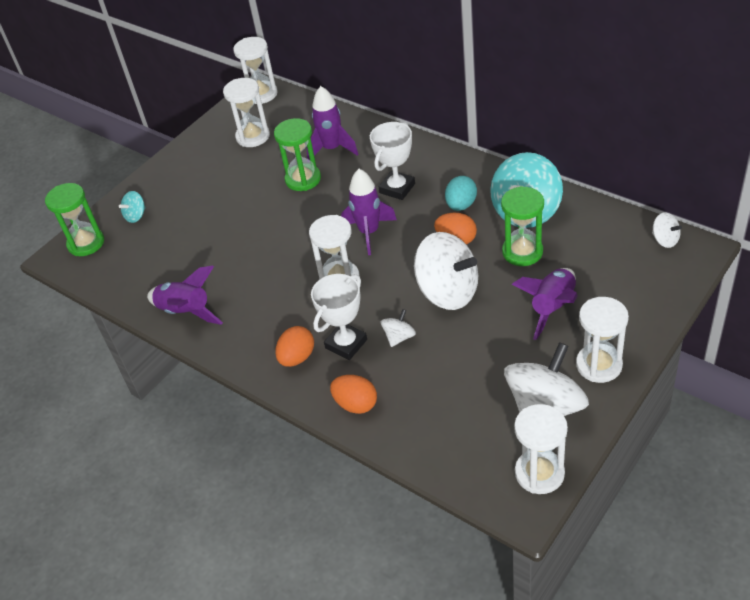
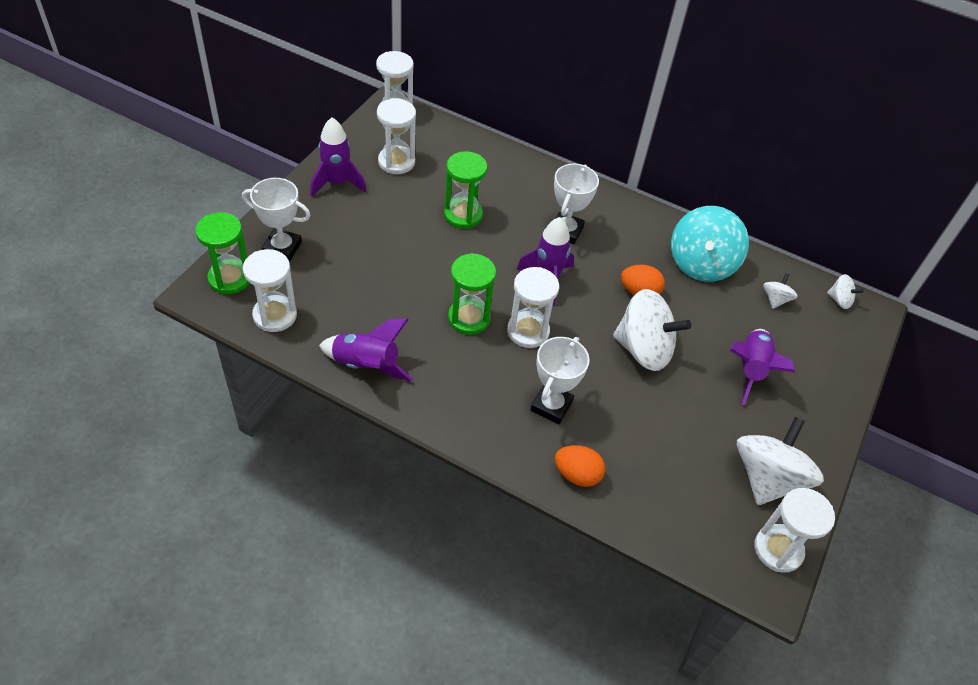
camera: 20 degrees left, 5 degrees up
(136, 216) = (282, 248): turquoise spinning top -> white trophy
(297, 357) = (502, 421): orange egg -> none
(332, 149) = (487, 182): purple rocket -> purple rocket (337, 183)
(399, 337) = (605, 399): white spinning top -> white spinning top (775, 299)
(461, 205) = (635, 253): turquoise egg -> none
(522, 252) = (708, 308): green hourglass -> green hourglass (469, 318)
(599, 365) = (808, 432): white hourglass -> white hourglass (275, 315)

